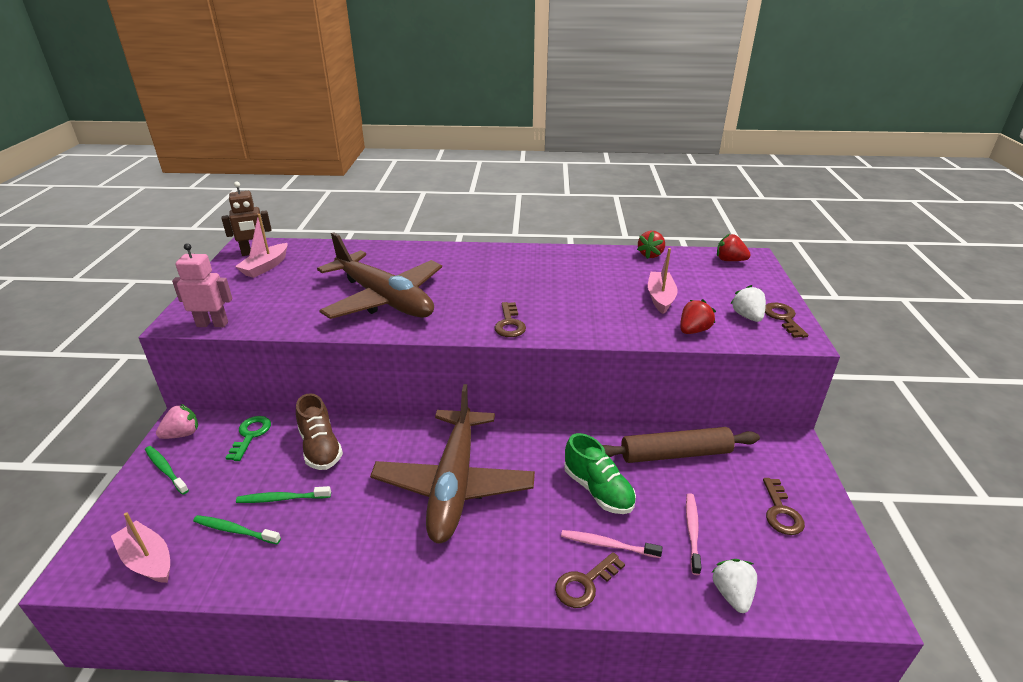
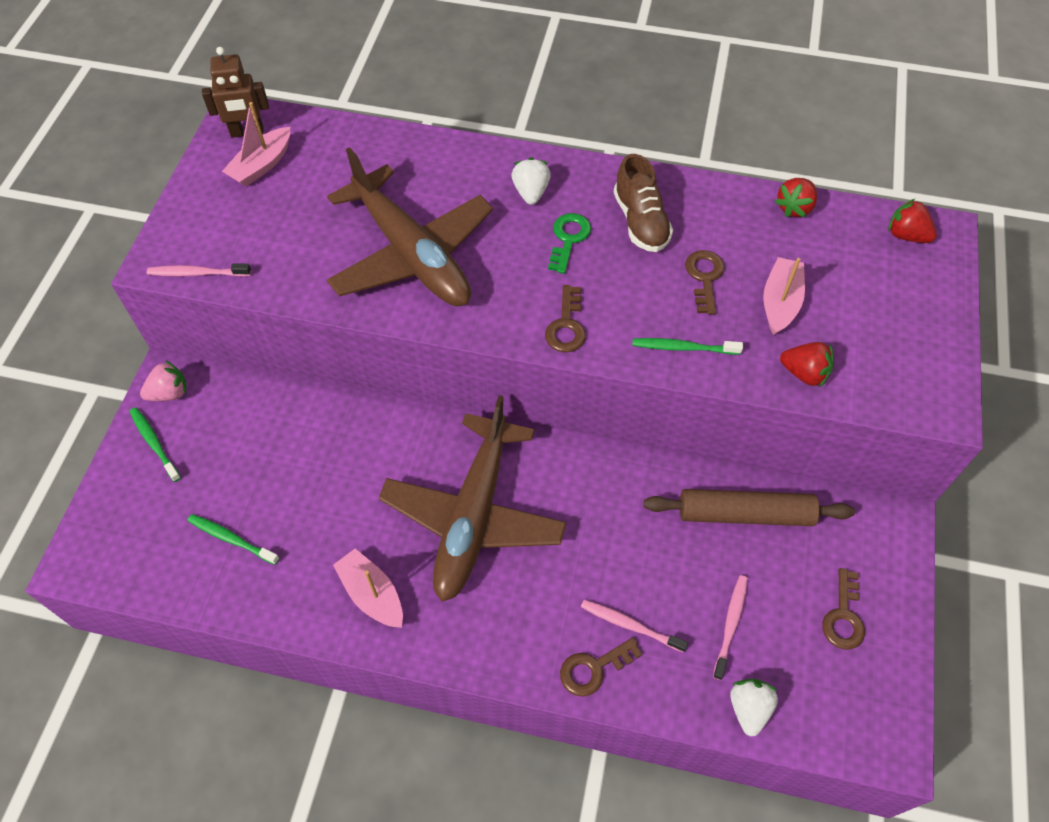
camera: 10 degrees right, 25 degrees up
(148, 560) = (144, 561): pink boat -> pink boat (372, 594)
(212, 324) = (197, 273): pink robot -> pink toothbrush
(250, 435) = (247, 406): green key -> green key (568, 239)
(282, 498) = (281, 504): green toothbrush -> green toothbrush (683, 348)
(320, 448) = (326, 438): brown shoe -> brown shoe (640, 222)
(598, 490) = (638, 551): green shoe -> none
(693, 330) = (804, 373): red strawberry -> red strawberry turned 60 degrees clockwise
(747, 316) = (887, 357): white strawberry -> white strawberry (531, 192)
(783, 318) = (935, 367): brown key -> brown key (704, 277)

